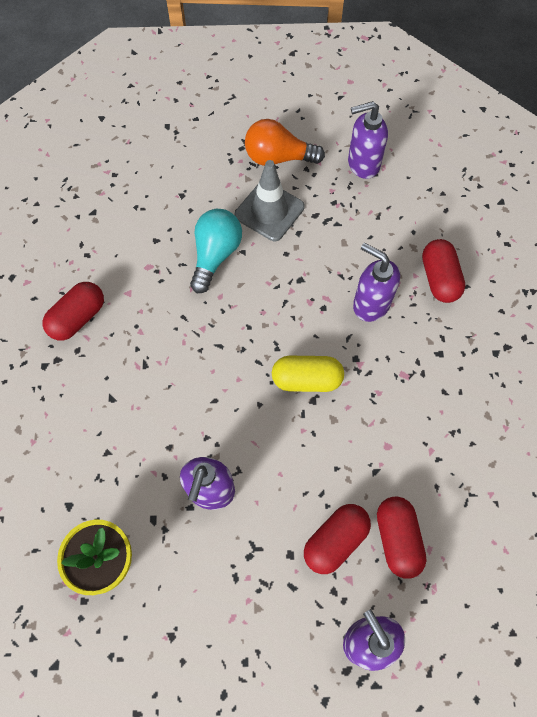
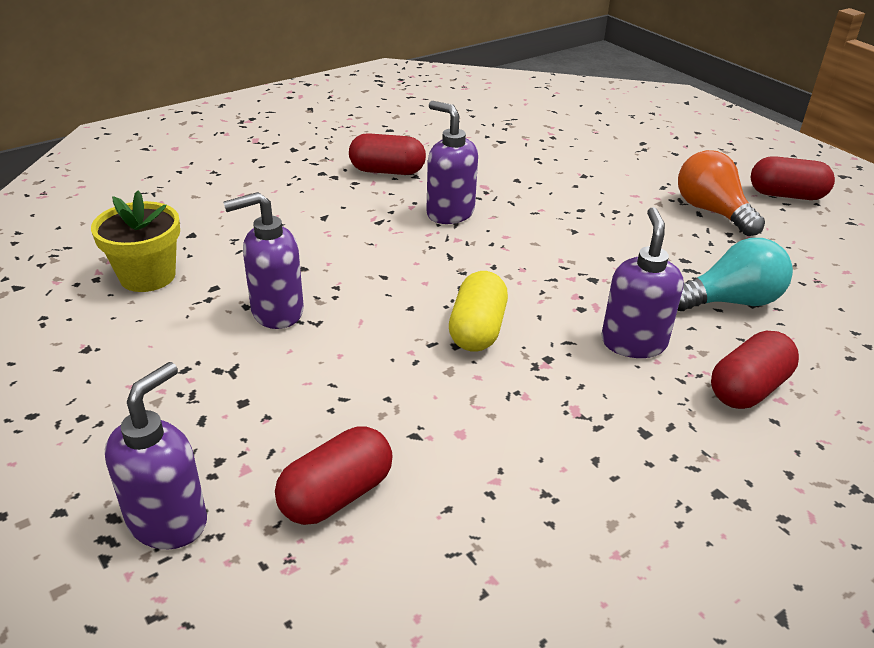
camera: 55 degrees right, 30 degrees down
(215, 255) = (547, 216): turquoise light bulb -> turquoise light bulb (730, 301)
(269, 211) = (643, 229): grey traffic cone -> none
(306, 379) = (477, 330): yellow capsule -> yellow capsule turned 45 degrees clockwise
(335, 540) = (289, 434): red capsule -> red capsule (786, 195)
(363, 164) = (799, 268): purple soap dispenser -> purple soap dispenser (449, 213)

